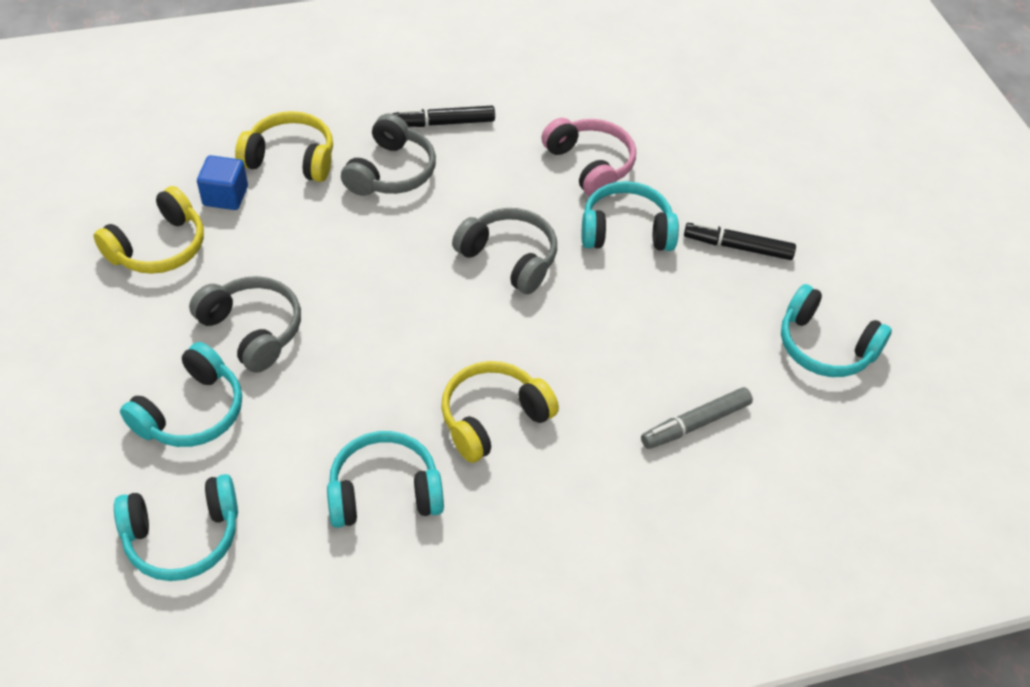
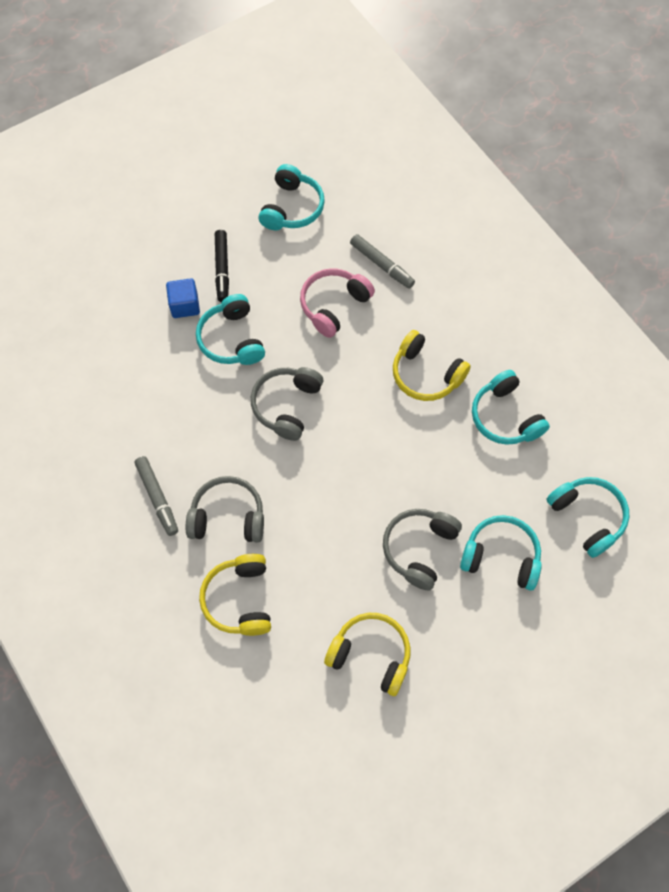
camera: 105 degrees left, 15 degrees up
(225, 196) = (299, 631): blue cube -> blue cube (185, 305)
(444, 123) = (157, 498): black marker -> grey marker
(590, 165) = (171, 379): pink headphones -> pink headphones (334, 305)

